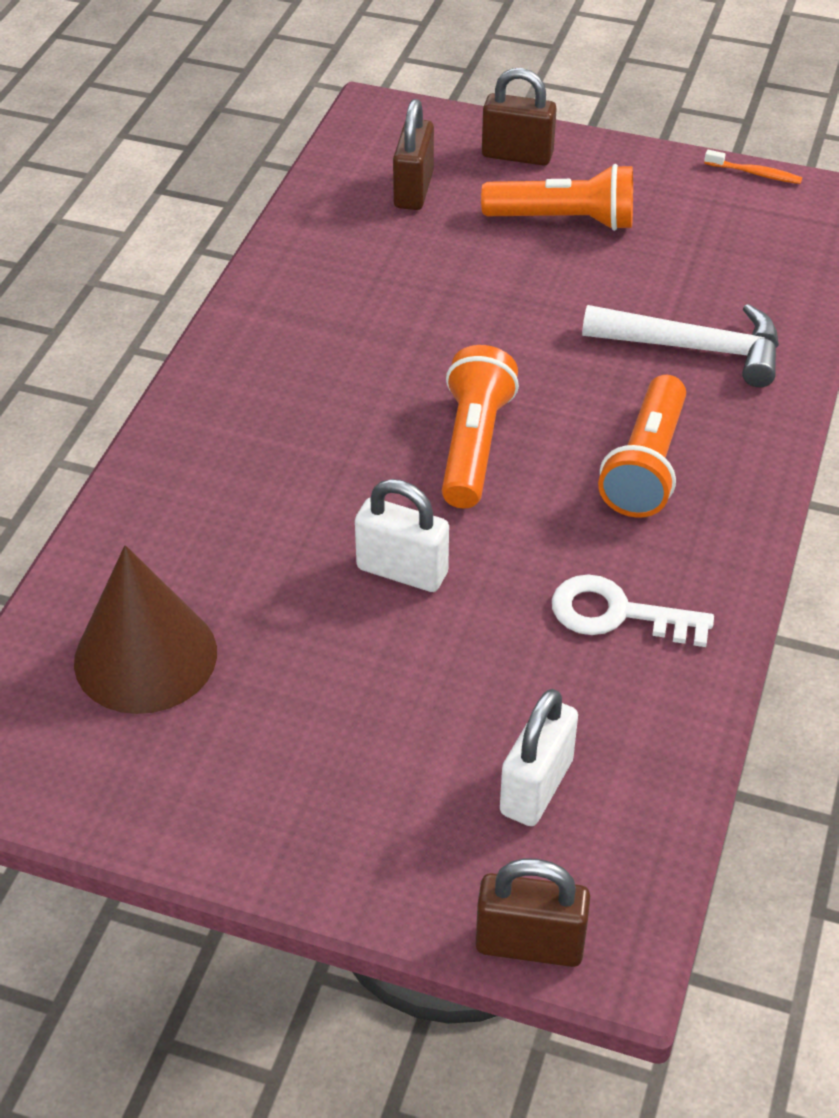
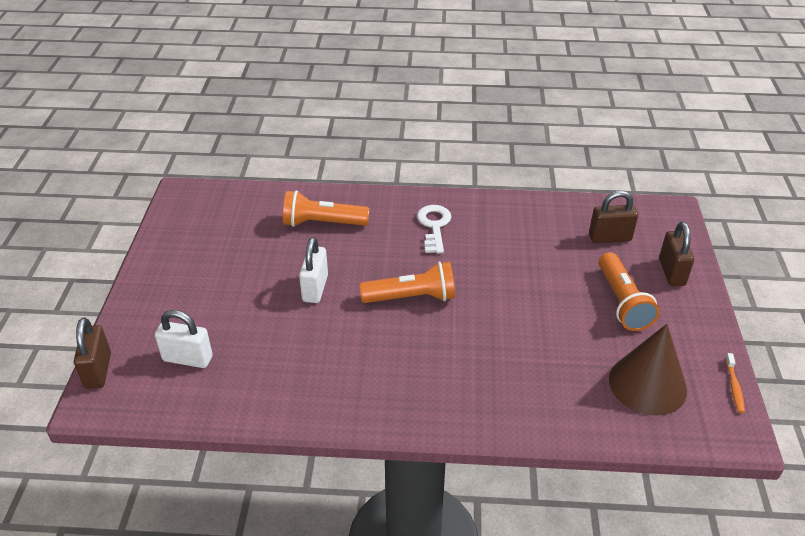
camera: 75 degrees right, 5 degrees down
(145, 656) = (245, 222): brown cone -> brown cone (647, 384)
(617, 614) = (306, 372): white key -> white key (434, 226)
(646, 466) = (422, 369): orange flashlight -> orange flashlight (322, 223)
(695, 349) = (534, 377): white hammer -> none

